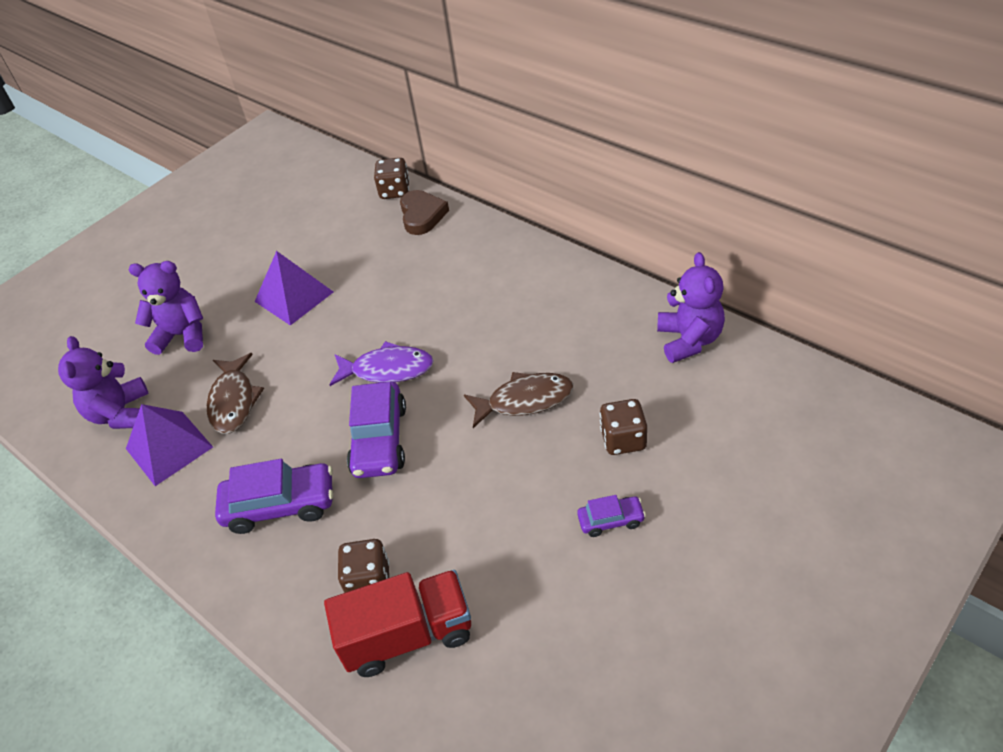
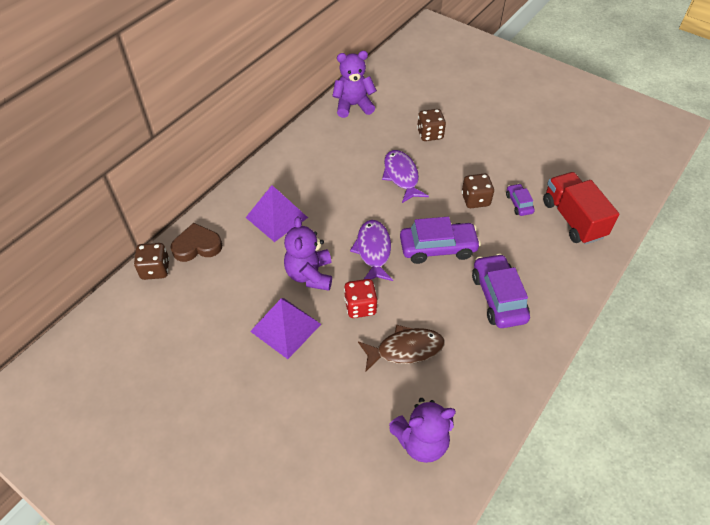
camera: 100 degrees left, 5 degrees up
(169, 448) = (455, 387): purple pyramid -> purple pyramid (276, 217)
(182, 335) = (326, 413): purple teddy bear -> purple teddy bear (310, 275)
(304, 359) = (360, 306): none -> red dice
(369, 580) = (543, 241): brown dice -> brown dice (475, 200)
(525, 400) = (401, 176): brown fish -> purple fish
(611, 520) = (485, 140): purple car -> purple car (518, 203)

